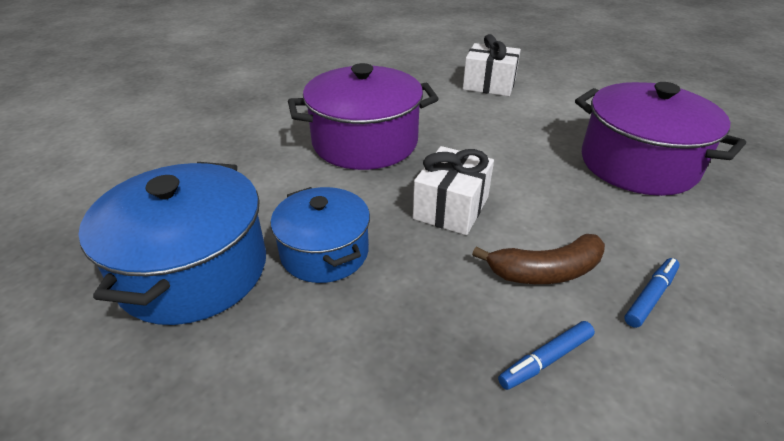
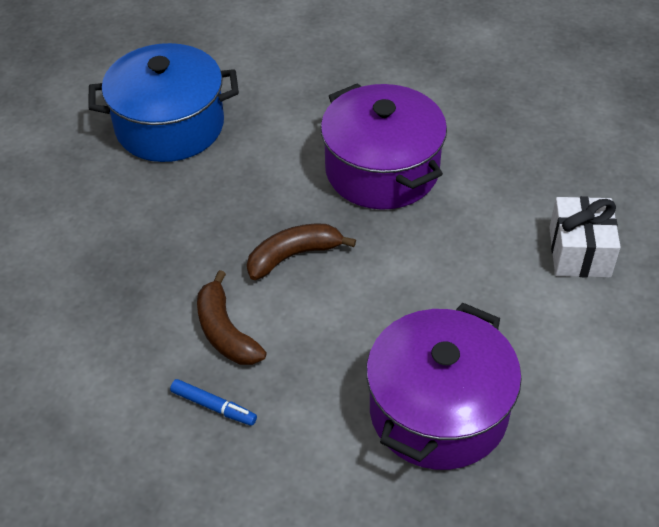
camera: 75 degrees right, 10 degrees up
(324, 252) = (208, 188): blue pot -> none
(451, 208) = (293, 256): white gift -> brown banana
(546, 360) = (130, 337): blue marker -> none

